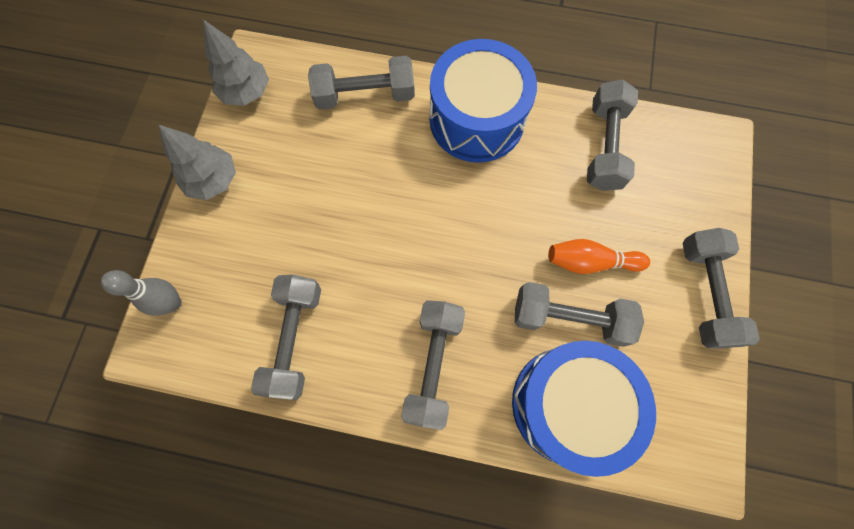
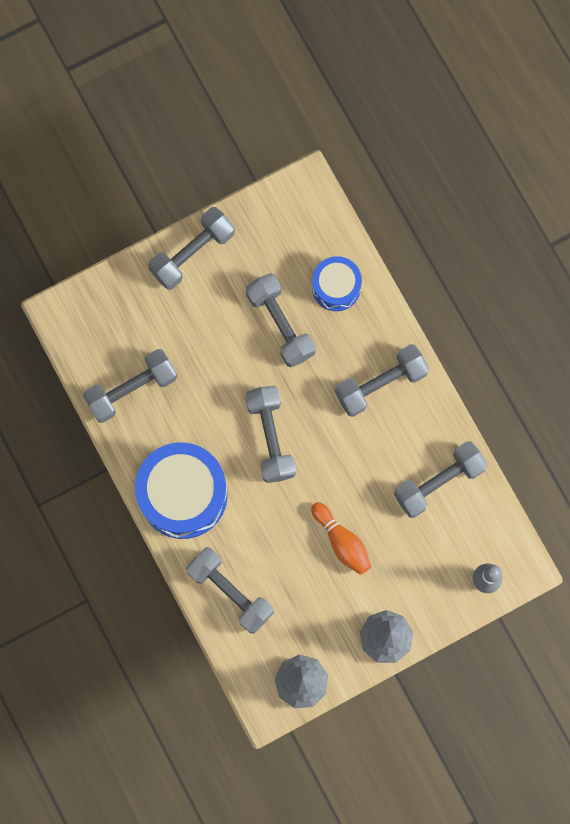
camera: 130 degrees left, 5 degrees up
(466, 224) = (271, 437): none -> grey dumbbell
(568, 404) = (336, 287): blue drum -> blue drum, size x0.56
(590, 262) = (230, 338): orange bowling pin -> orange bowling pin (341, 541)

